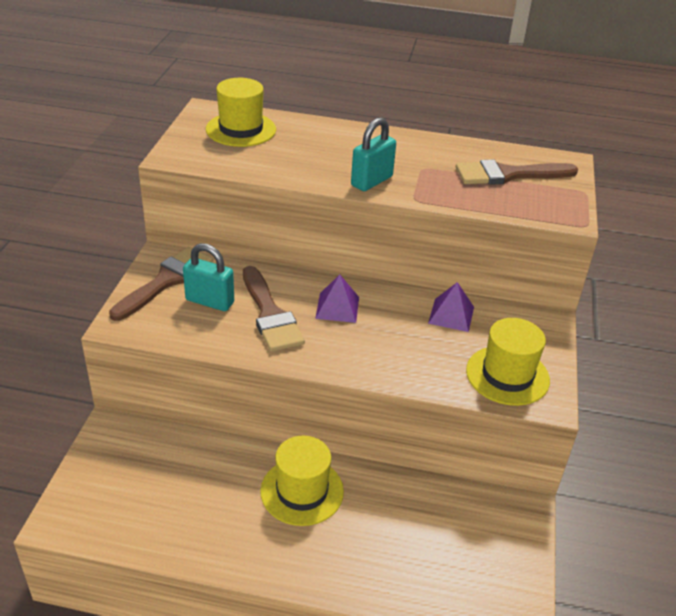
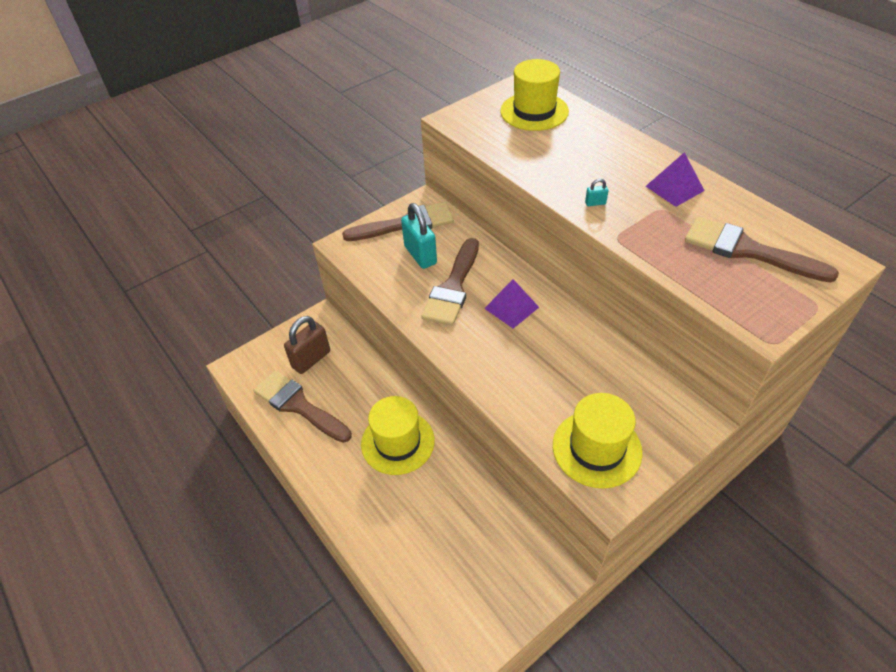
camera: 45 degrees right, 10 degrees up
(138, 469) = (311, 359): none -> brown padlock
(169, 517) = (299, 405): none -> brown brush
(371, 181) = (595, 203): turquoise padlock -> turquoise padlock, size x0.42
(451, 315) = (604, 364): purple pyramid -> purple pyramid (674, 188)

